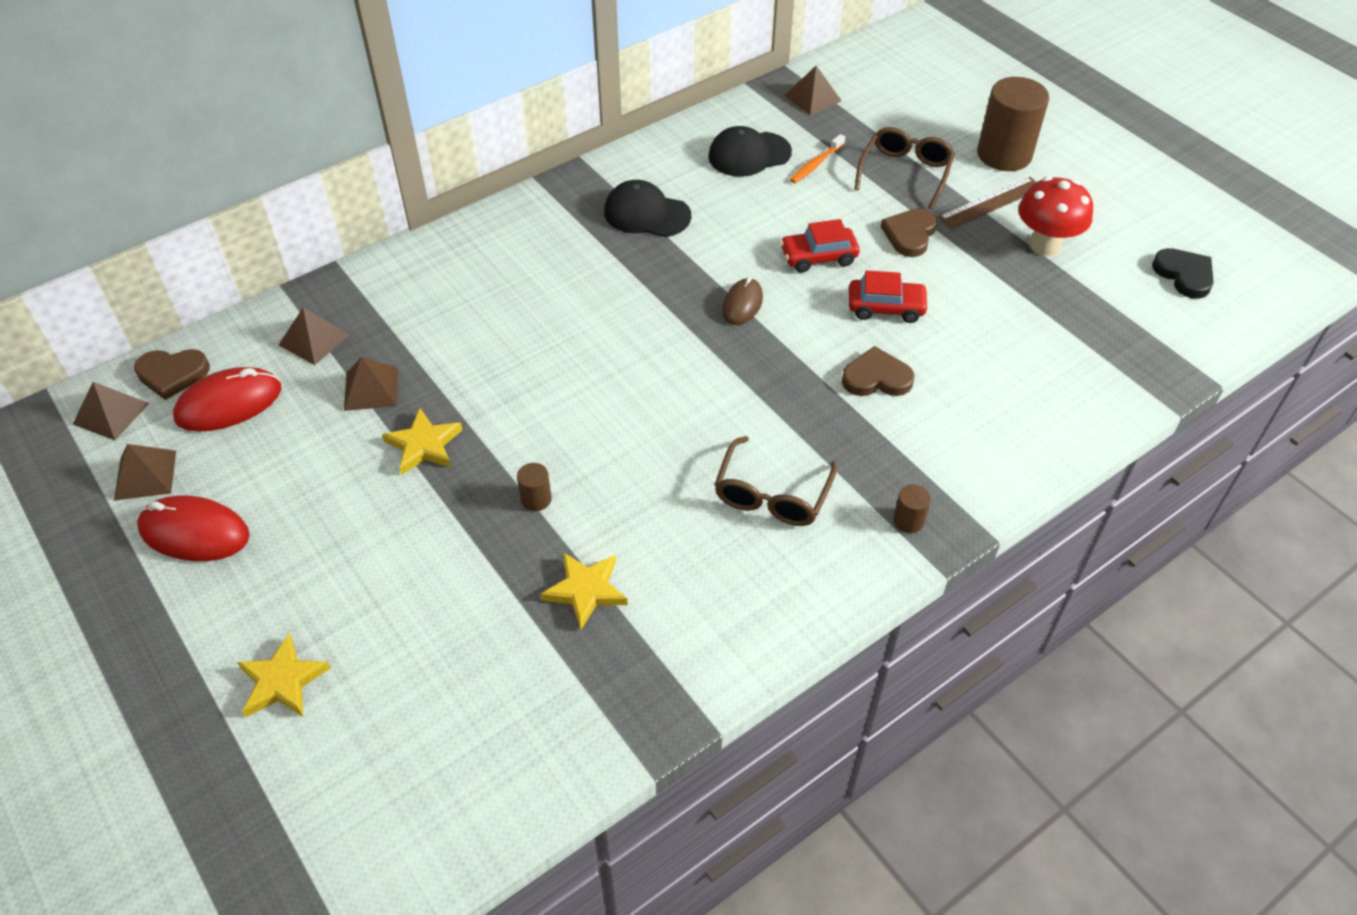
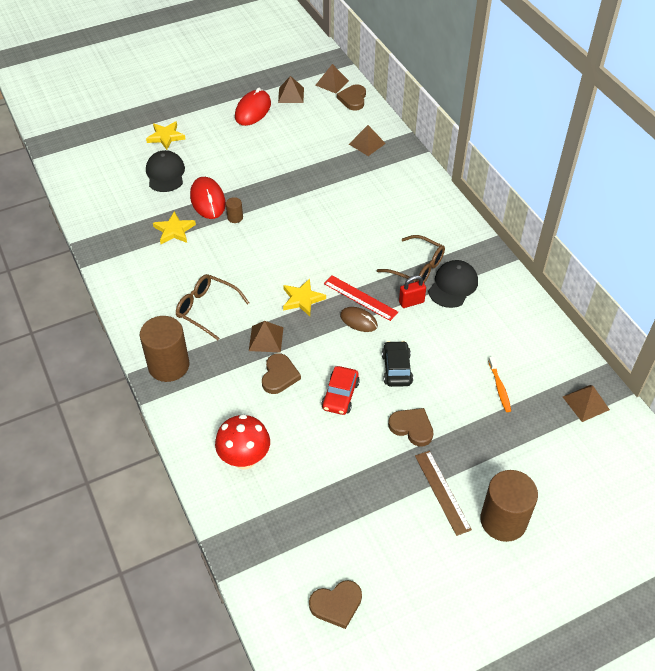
camera: 100 degrees right, 0 degrees up
(229, 404) = (328, 117): red mouse -> red mouse (208, 200)
(371, 389) = (326, 163): brown pyramid -> brown pyramid (266, 339)
(424, 445) = (282, 180): yellow star -> yellow star (302, 299)
(689, 253) = (411, 302): none -> red padlock
(695, 307) = (360, 298): none -> red ruler
(749, 154) = (514, 350): black cap -> black cap (165, 174)
(816, 164) = (499, 388): orange toothbrush -> orange toothbrush turned 150 degrees counterclockwise
(818, 257) = (396, 369): red car -> black car
(905, 173) = (484, 443): brown glasses -> brown glasses (417, 268)
(908, 521) = (169, 365): brown cylinder -> brown cylinder, size x2.29
(1045, 245) = (387, 514): red mushroom -> red mushroom (245, 459)
(1184, 275) = (336, 604): black heart -> brown heart

